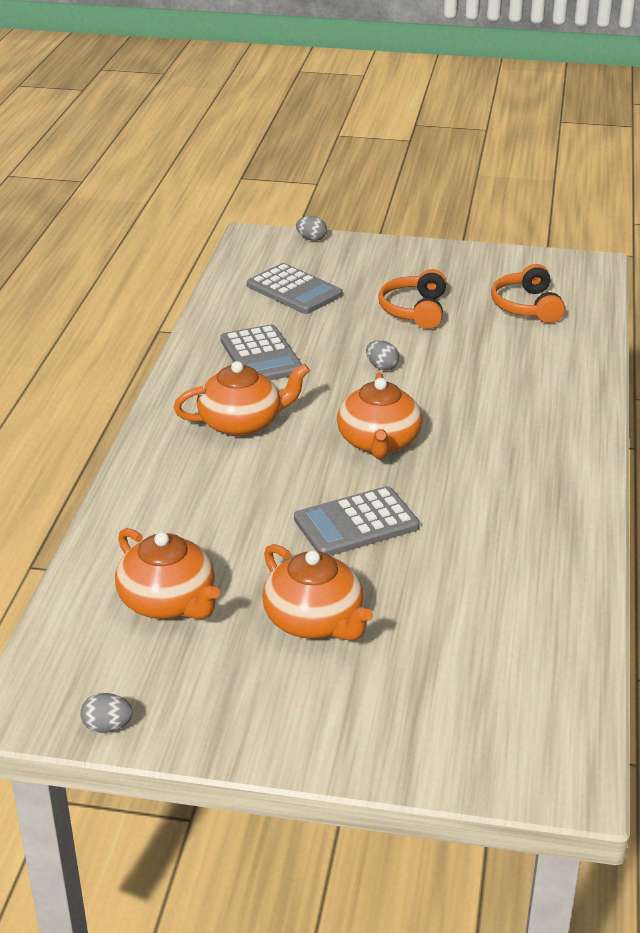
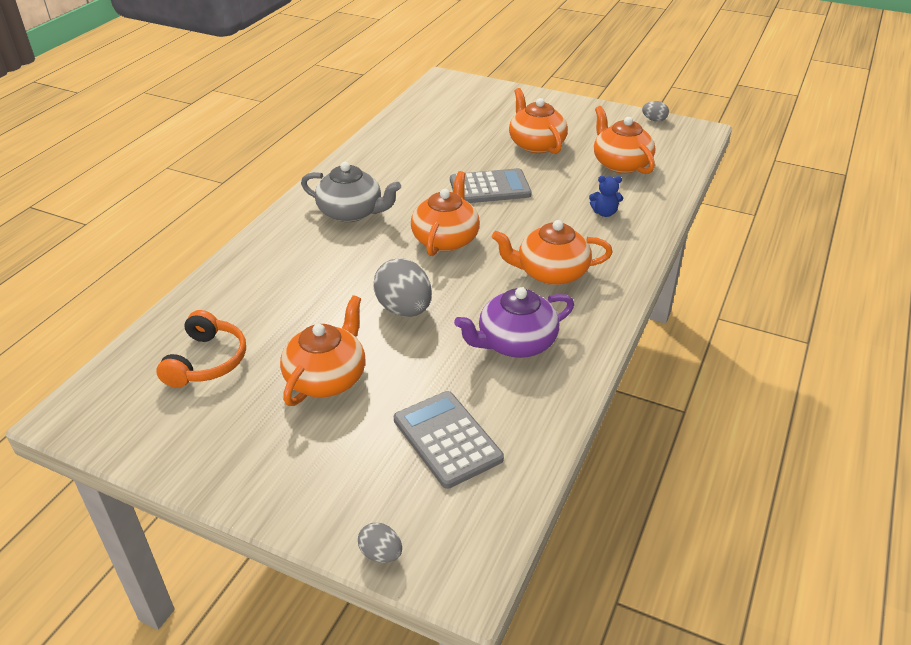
camera: 165 degrees left, 5 degrees up
(187, 509) = (604, 213): none -> blue teddy bear
(261, 356) = (515, 343): grey calculator -> purple teapot
(382, 367) = (404, 309): grey egg -> grey egg, size x1.98
(415, 310) = (327, 378): orange headphones -> orange teapot
(516, 457) = (351, 212): none -> grey teapot

